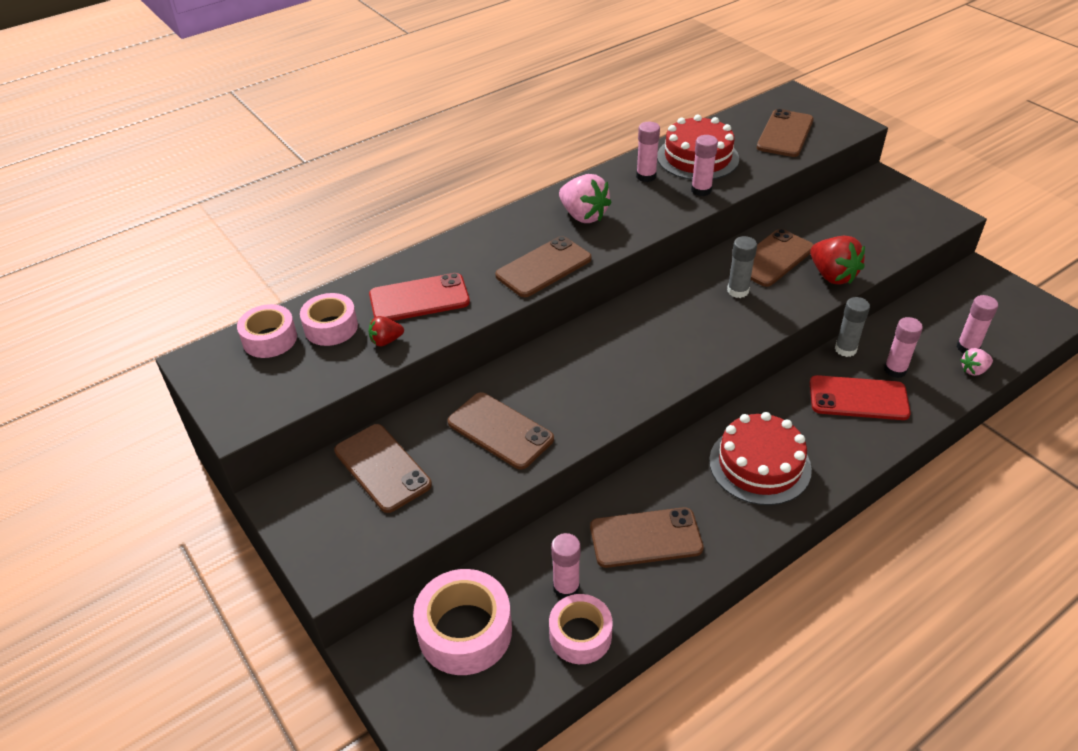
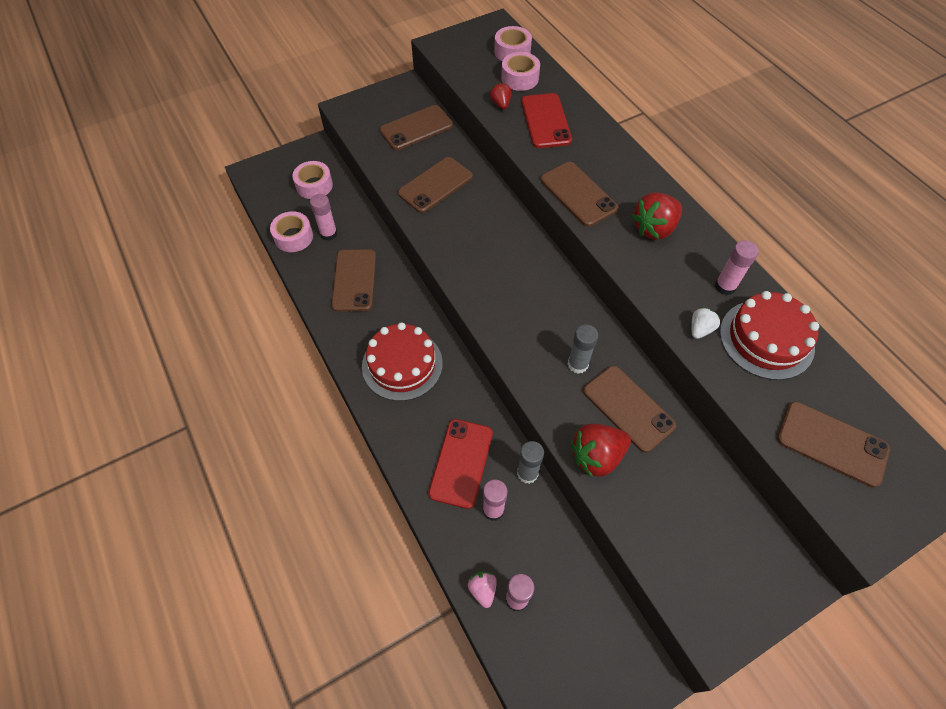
camera: 95 degrees right, 15 degrees up
(465, 631) = (314, 185): pink tape -> pink tape, size x0.66
(583, 216) = (654, 228): pink strawberry -> red strawberry
(701, 190) = (700, 329): pink glue stick -> white strawberry

